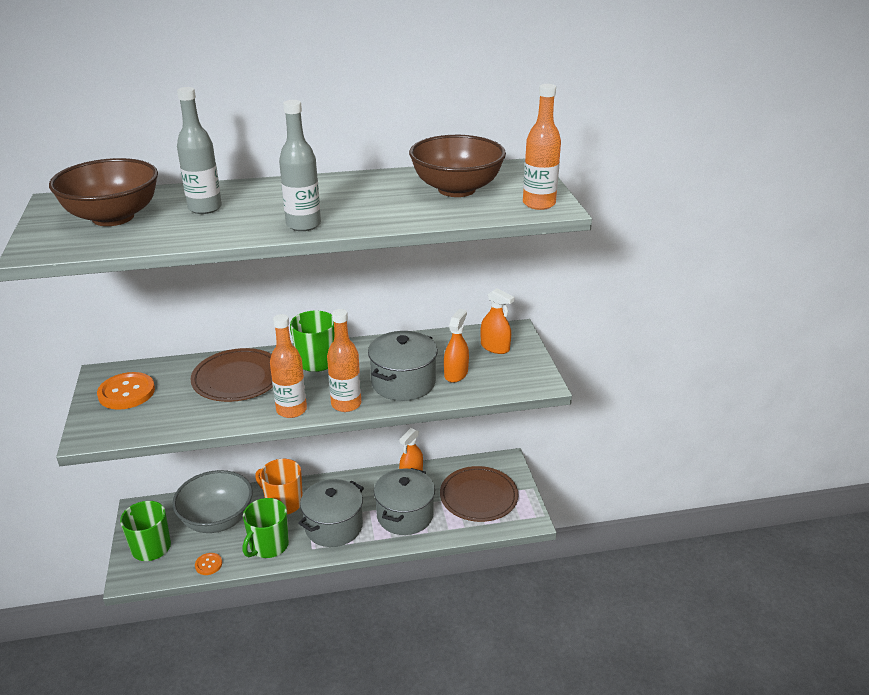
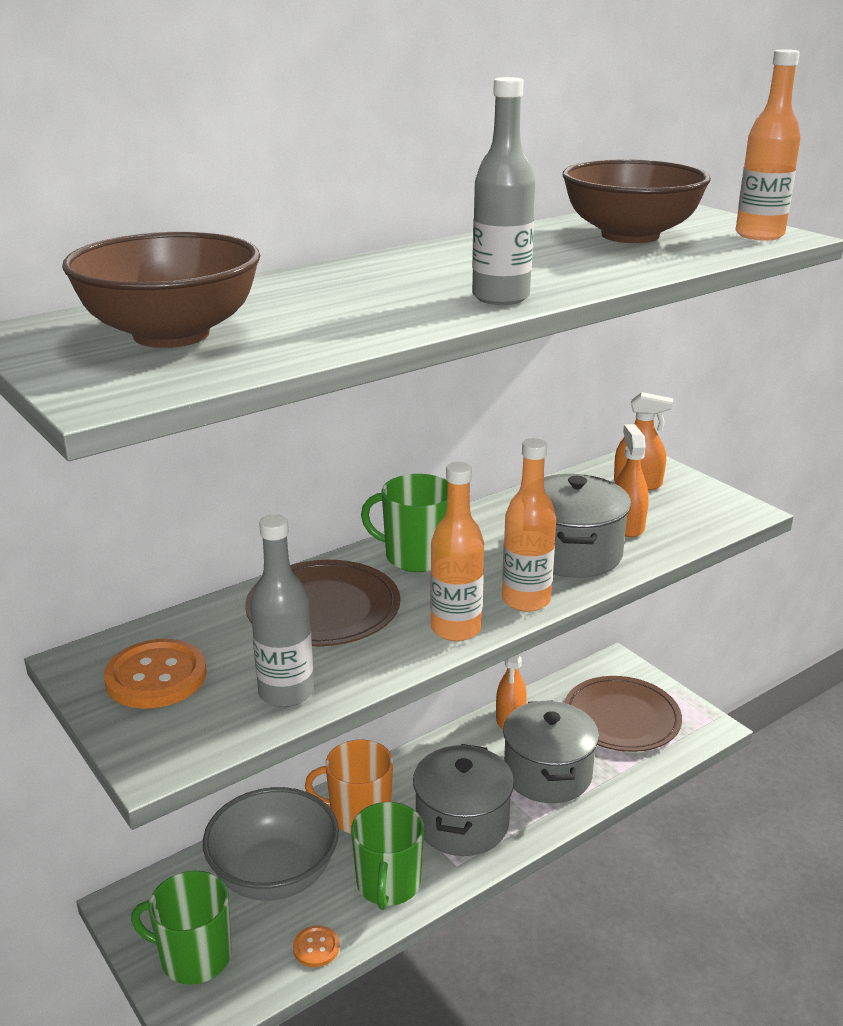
camera: 25 degrees left, 5 degrees down
(205, 208) = (309, 302): grey bottle -> grey bottle (286, 692)

